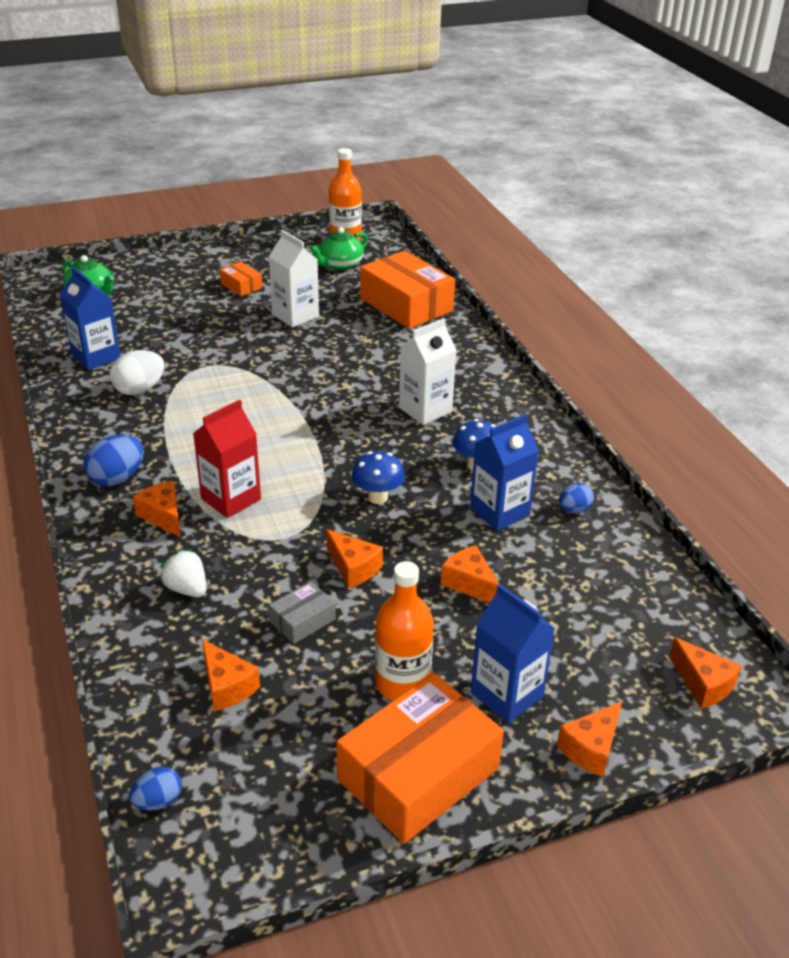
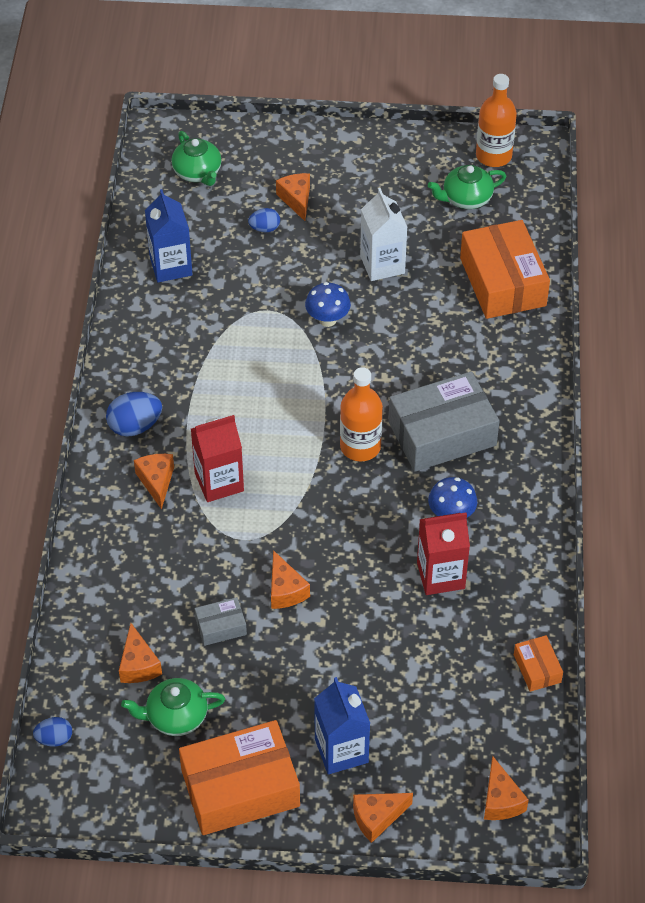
camera: 25 degrees right, 15 degrees up
(139, 390) = (193, 323): white egg -> none
(187, 589) = (145, 564): white strawberry -> none
(241, 286) = (349, 203): orange box -> orange box (537, 668)
(299, 724) = (176, 716): none -> green teapot
(377, 497) = (343, 523): blue mushroom -> blue mushroom (327, 320)
(402, 683) = (268, 711): orange bottle -> orange bottle (360, 447)
(425, 410) = (442, 434): white carton -> grey box
(469, 583) = (371, 640): orange cheese -> orange cheese (296, 200)
(499, 512) = (440, 575): blue carton -> red carton
(574, 509) = (508, 596): blue egg -> blue egg (264, 228)

